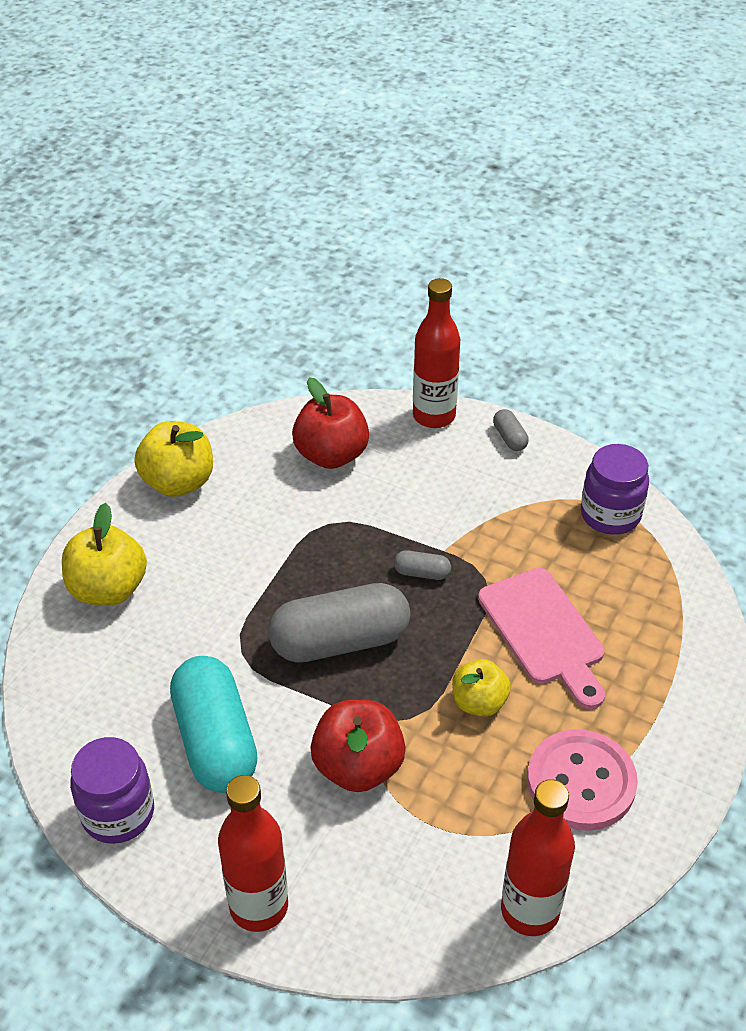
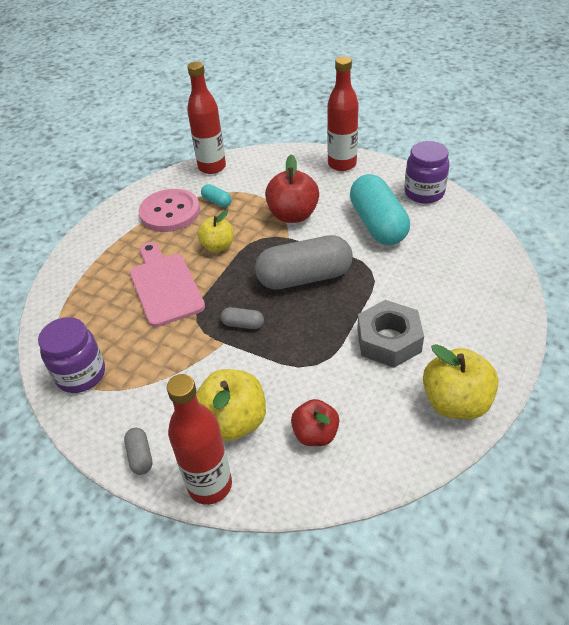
camera: 175 degrees left, 0 degrees up
(108, 589) = (480, 308): yellow apple -> yellow apple (233, 421)
(237, 549) = (388, 340): none -> grey nut
(331, 455) = (315, 434): red apple -> red apple, size x0.65
(500, 806) = (217, 202): none -> turquoise capsule

